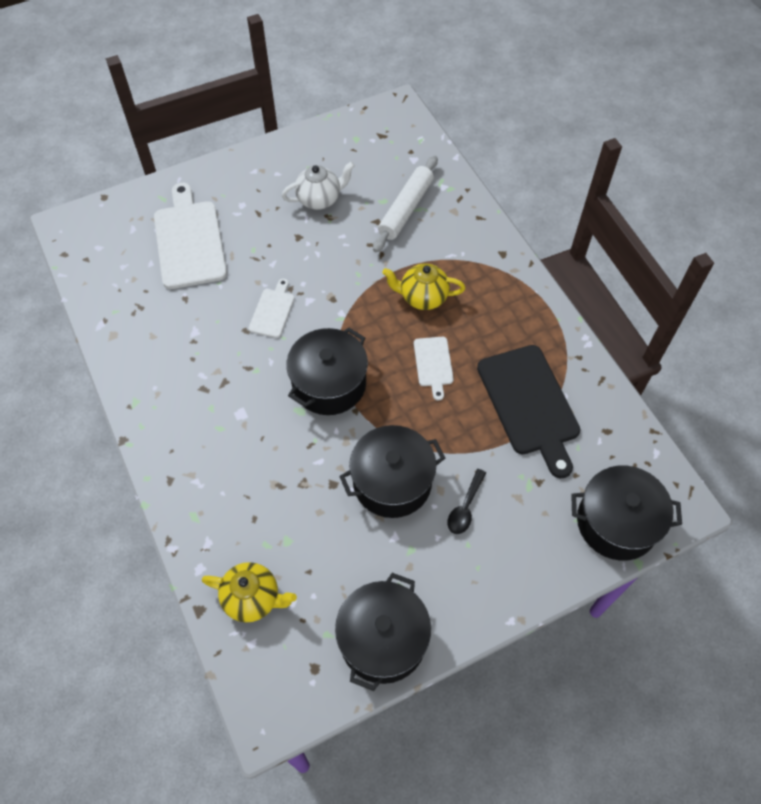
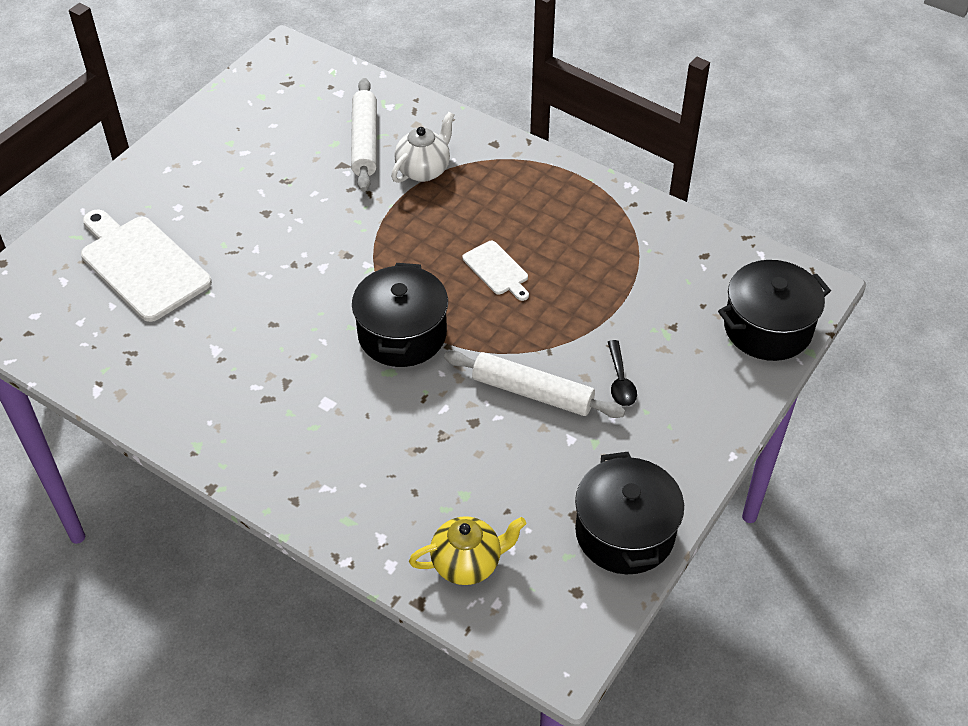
camera: 30 degrees left, 10 degrees down
(272, 311) = (290, 293): white cutting board -> none
(319, 199) = (263, 168): white teapot -> white teapot (424, 170)
(392, 482) = (532, 392): black pot -> white rolling pin
(422, 297) = (442, 215): yellow teapot -> none
(529, 404) = (616, 264): black cutting board -> none

